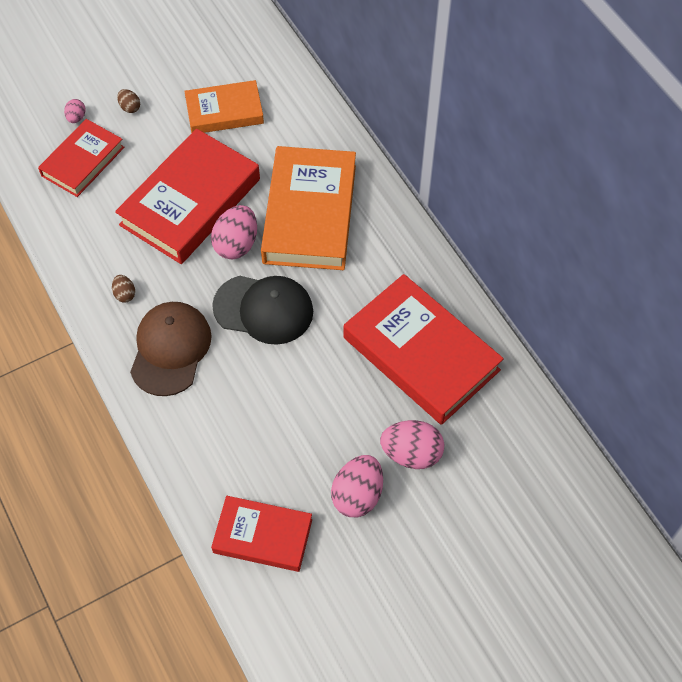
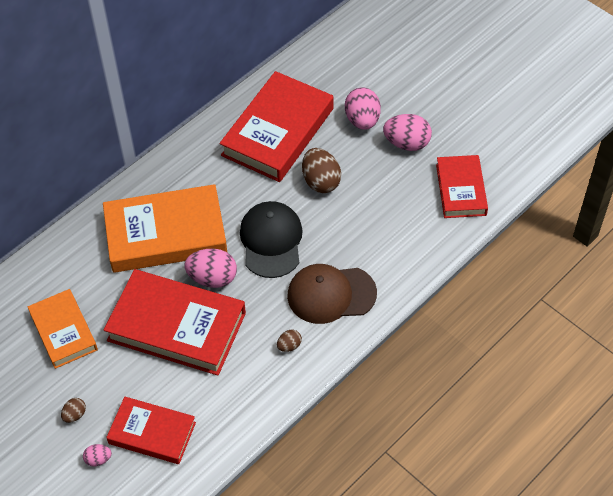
camera: 105 degrees left, 5 degrees down
(330, 380) = (321, 181): none -> brown egg

